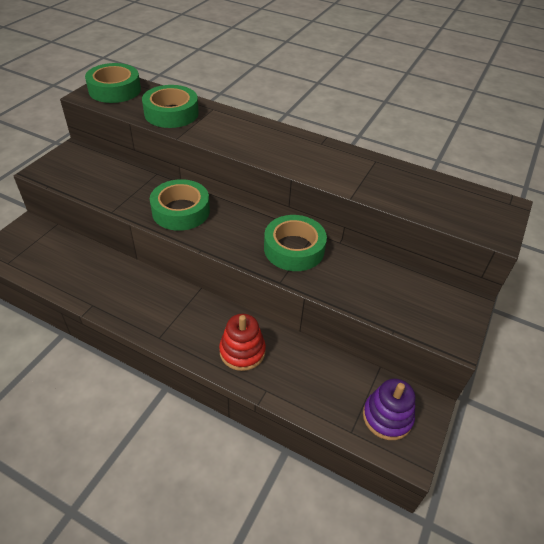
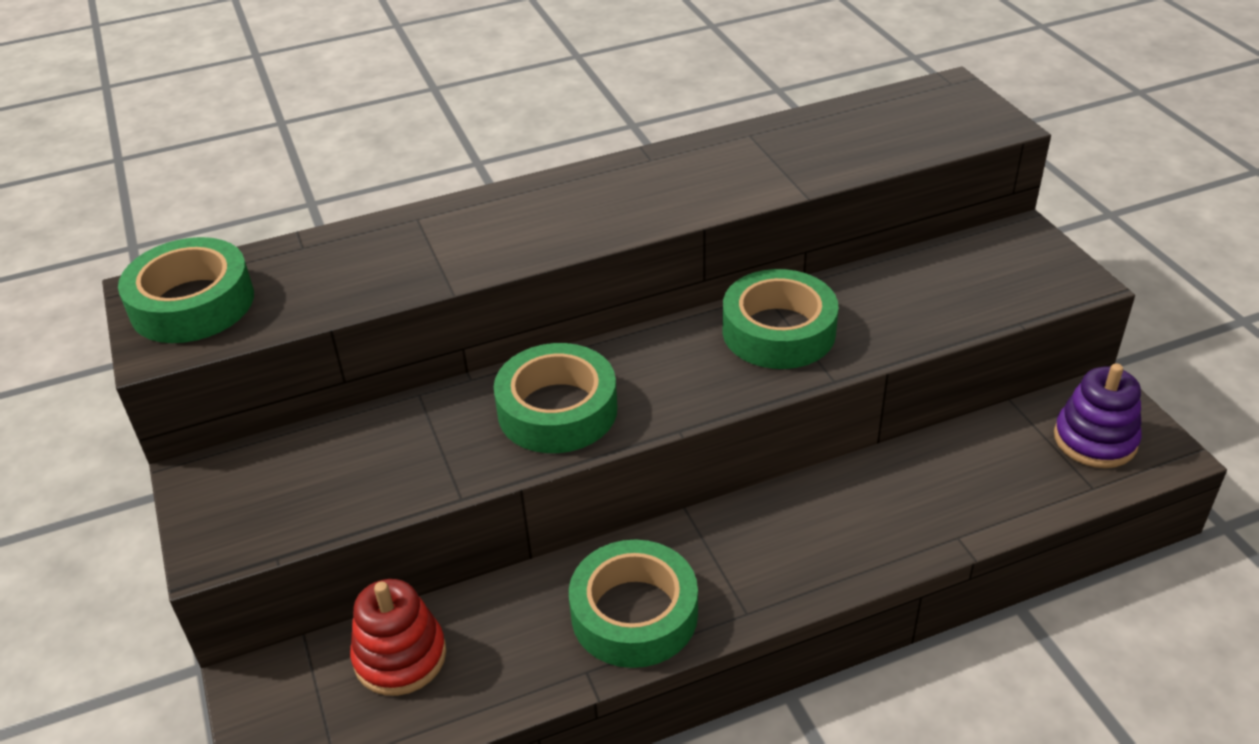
camera: 45 degrees left, 5 degrees down
(171, 113) = (368, 268): green tape -> green tape (634, 614)
(242, 351) = (863, 525): red stacking toy -> red stacking toy (400, 657)

